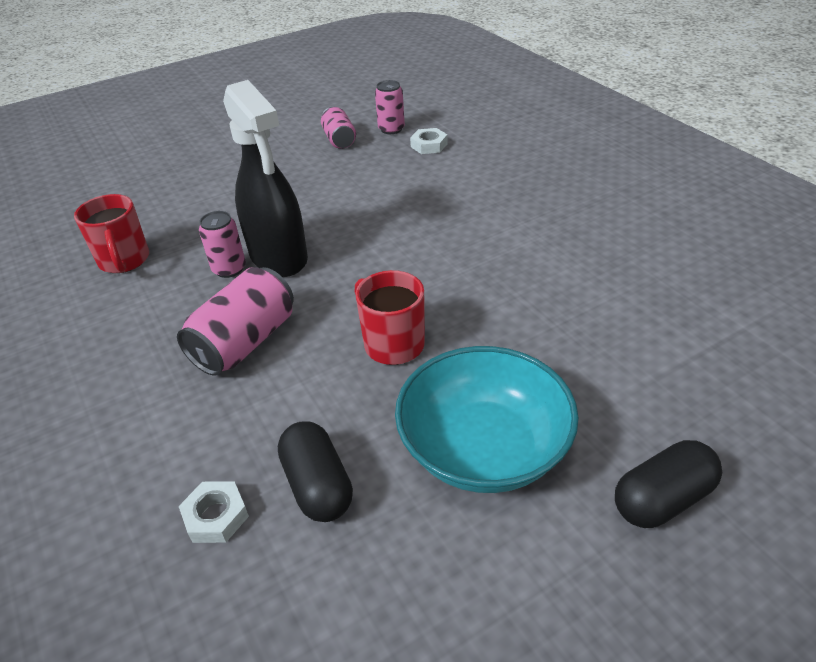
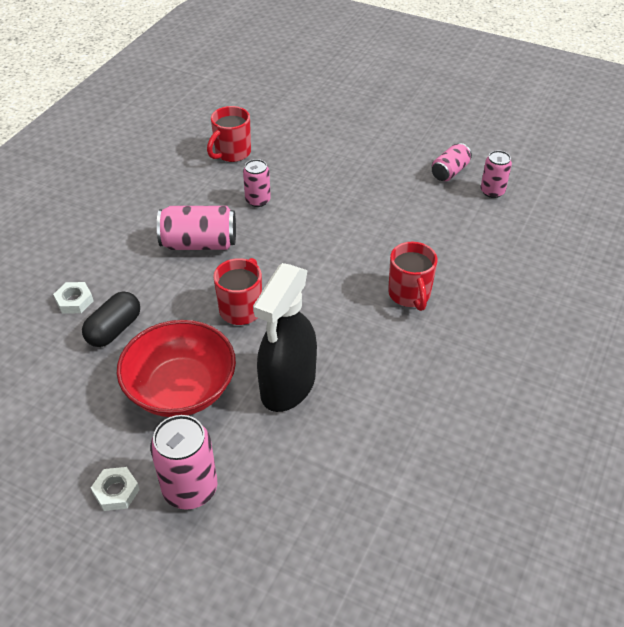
camera: 55 degrees right, 5 degrees up
(279, 257) = (286, 215): black spray bottle -> black spray bottle (288, 386)
(429, 145) = (488, 223): white nut -> white nut (116, 492)
(479, 219) = (410, 295): none -> red mug
(484, 448) = (181, 389): turquoise bowl -> red bowl
(662, 499) = (190, 489): black capsule -> pink can

